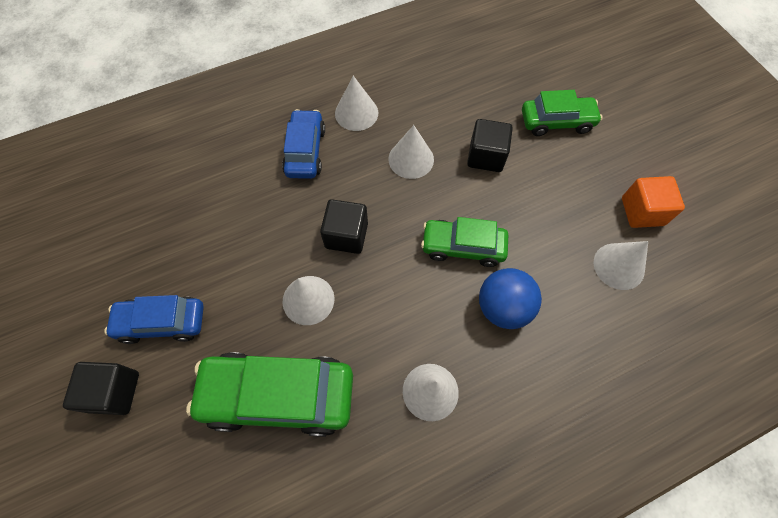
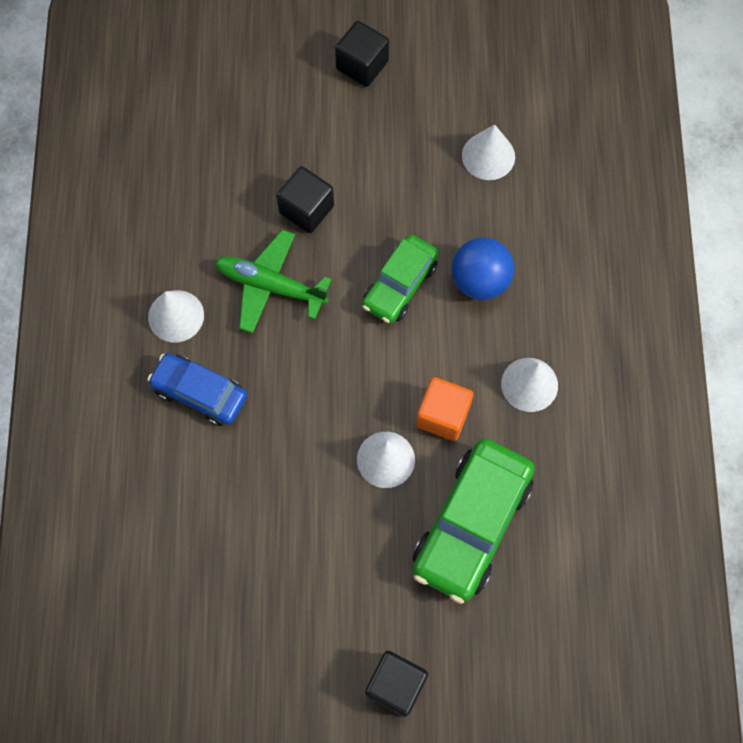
camera: 65 degrees left, 5 degrees up
(162, 322) = (341, 617): blue car -> none
(346, 235) = (330, 392): black cube -> black cube (362, 65)
(411, 159) = (270, 286): white cone -> green plane
(556, 122) = (300, 117): green car -> none
(642, 211) = (444, 101): orange cube -> orange cube (443, 415)

